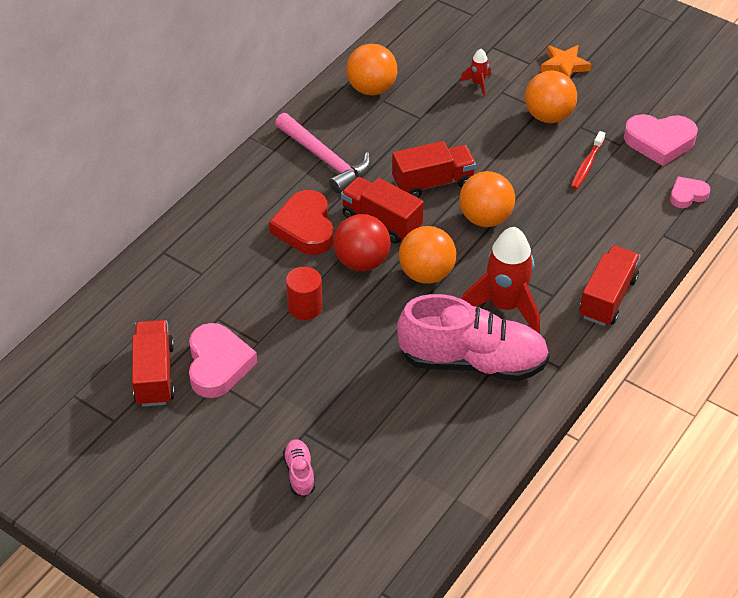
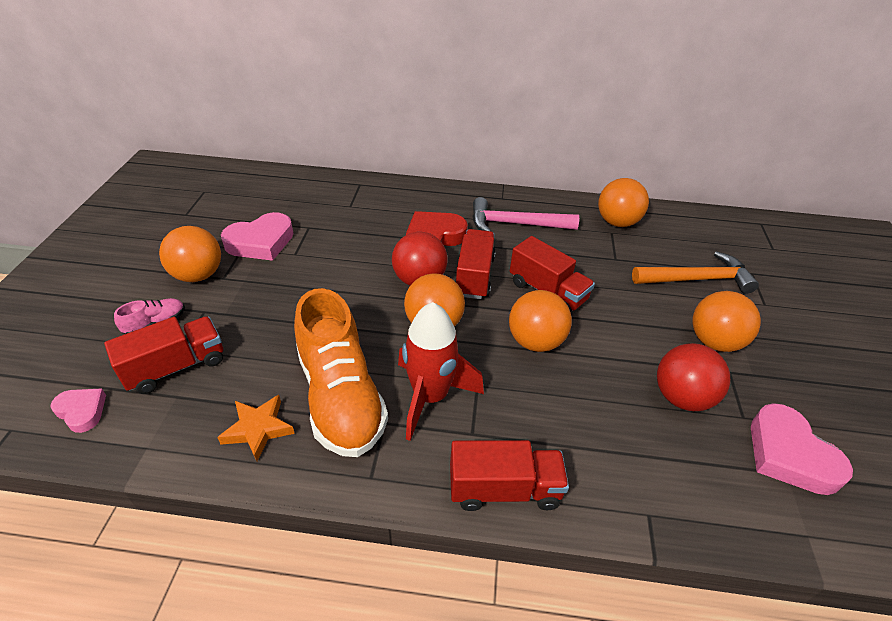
camera: 60 degrees right, 5 degrees down
(154, 375) = (237, 217): red truck -> red truck (176, 367)
(242, 427) = (198, 275): none -> orange ball
(305, 307) = (347, 265): red cylinder -> none
(325, 159) = (516, 224): pink hammer -> pink hammer turned 75 degrees clockwise
(472, 361) = (340, 396): pink shoe -> orange shoe
(478, 83) = (696, 279): red rocket -> orange hammer
(564, 66) = (794, 330): orange star -> orange star (258, 429)
(586, 165) = (681, 397): red toothbrush -> red ball
(687, 195) = (738, 518): pink heart -> pink heart (82, 411)

